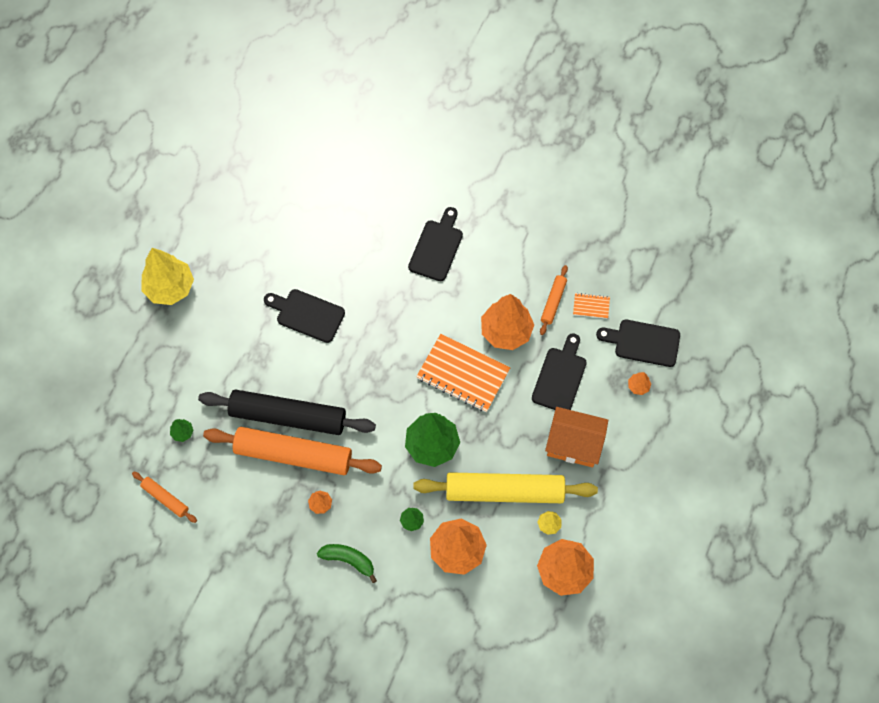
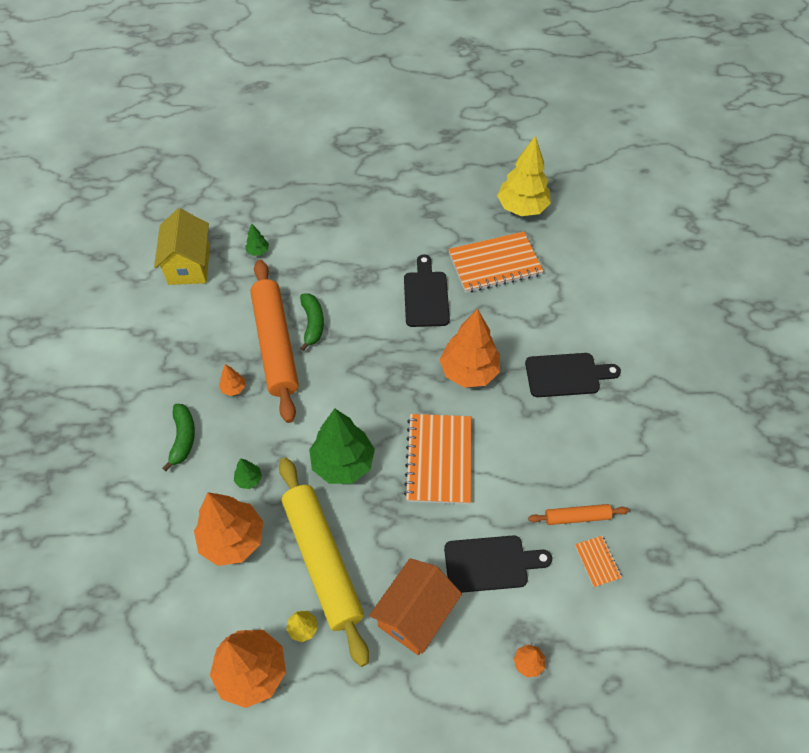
camera: 65 degrees right, 10 degrees down
(165, 498) = (189, 265): orange rolling pin -> yellow house
(170, 288) = (392, 186): yellow tree -> yellow tree (522, 208)
(288, 416) = (312, 324): black rolling pin -> green banana
(303, 246) = (494, 264): none -> orange notebook
(506, 331) = (512, 482): orange tree -> orange tree (469, 371)
(574, 444) = (415, 615): orange house -> orange house turned 45 degrees clockwise
(643, 342) = (588, 644): black cutting board -> none

